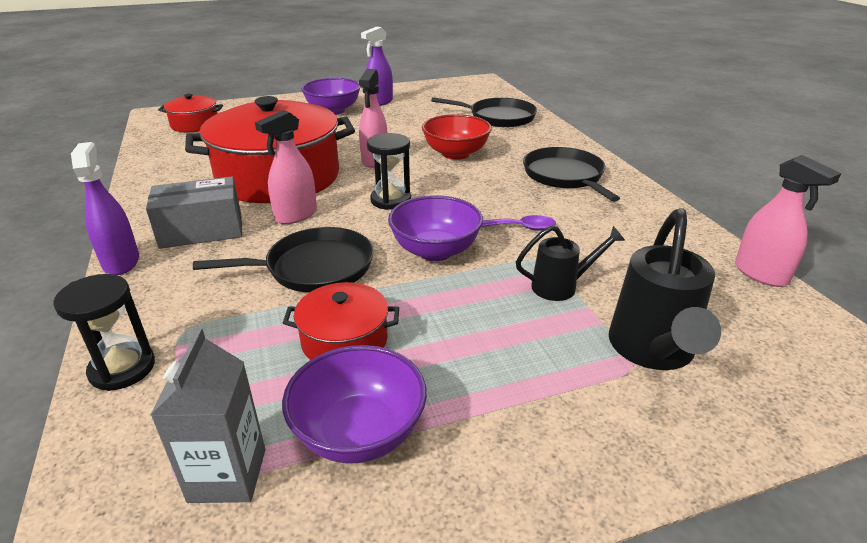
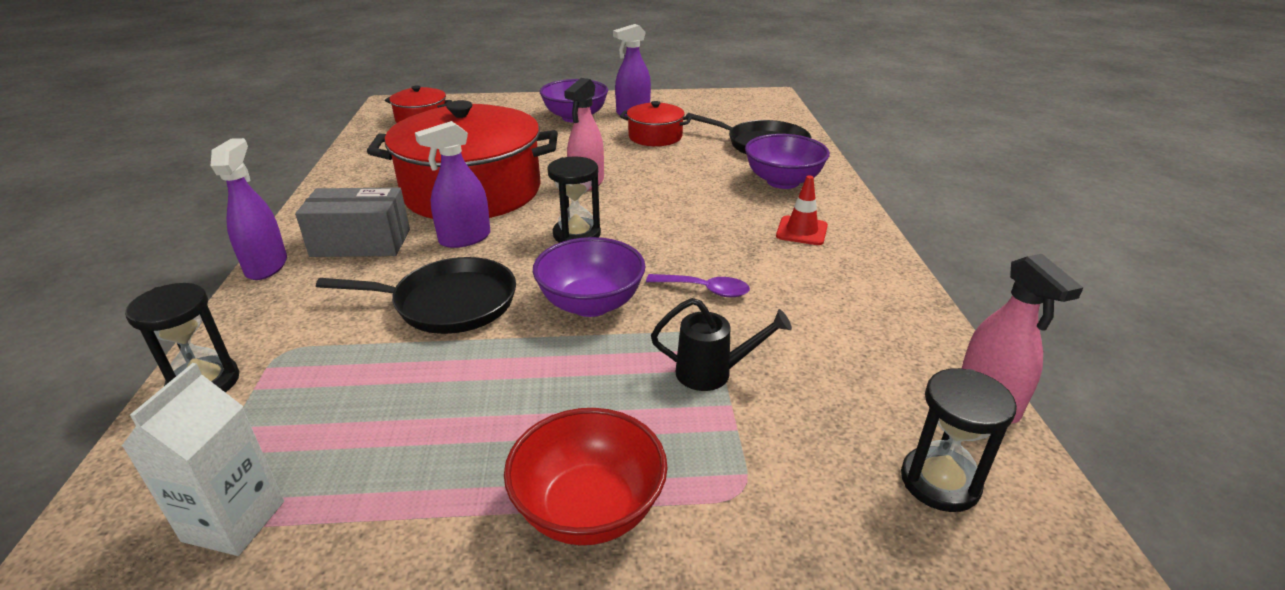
camera: 15 degrees right, 0 degrees up
(227, 475) = (234, 521): grey carton -> white carton
(296, 215) = (464, 238): pink spray bottle -> purple spray bottle
(344, 340) = (432, 394): red pot -> red pot (655, 136)
(359, 433) = (386, 504): purple bowl -> purple bowl (783, 181)
(456, 154) = (684, 186): red bowl -> red bowl (589, 508)
(565, 176) = (801, 231): black pan -> red traffic cone
(652, 351) = (777, 477): black watering can -> none
(762, 332) = (940, 482): none -> black hourglass

